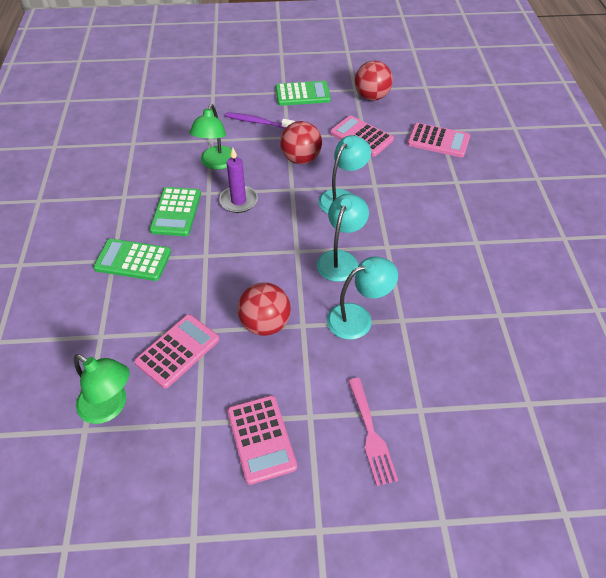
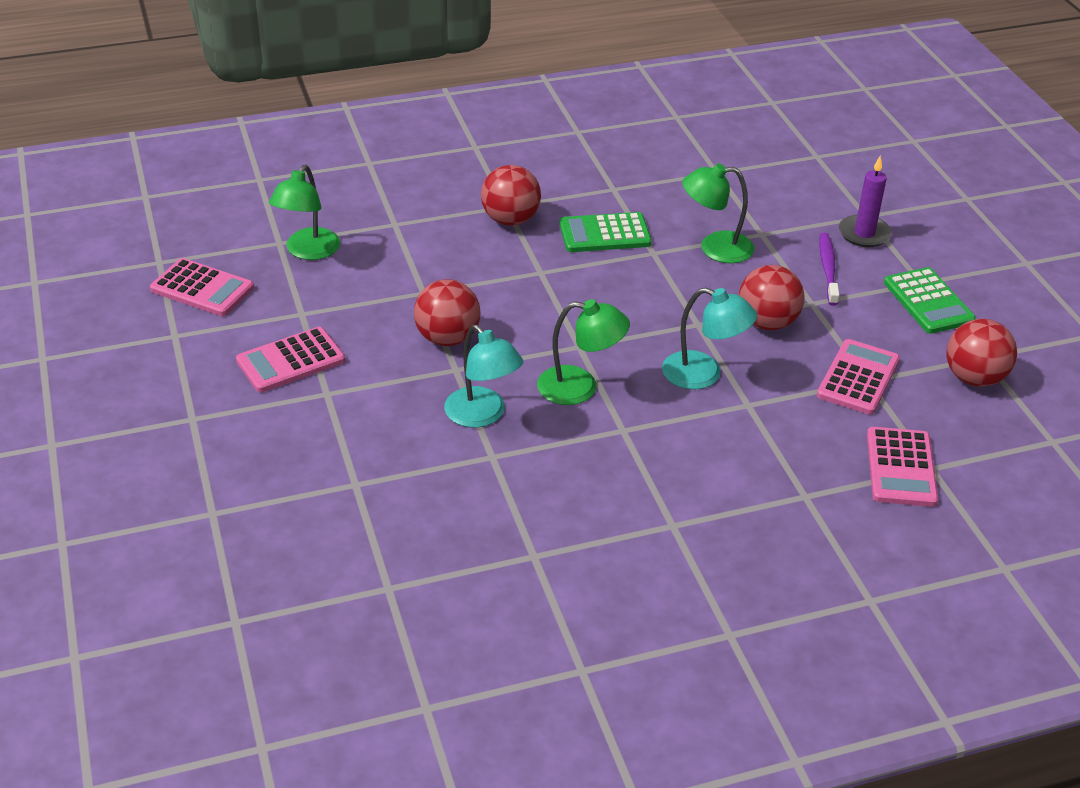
camera: 75 degrees right, 10 degrees down
(133, 260) = (510, 220): green calculator -> red ball
(177, 351) = (390, 280): pink calculator -> pink calculator (202, 288)
(238, 201) = (650, 280): purple candle -> purple candle (864, 234)
(340, 259) = (580, 387): turquoise lamp -> green lamp
(371, 434) = (312, 445): pink fork -> none

